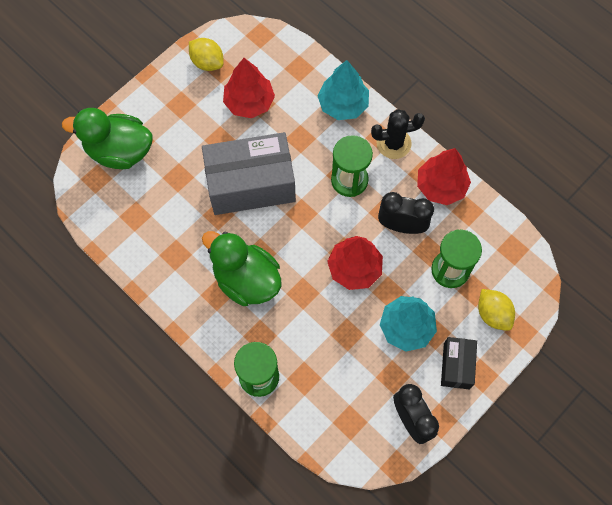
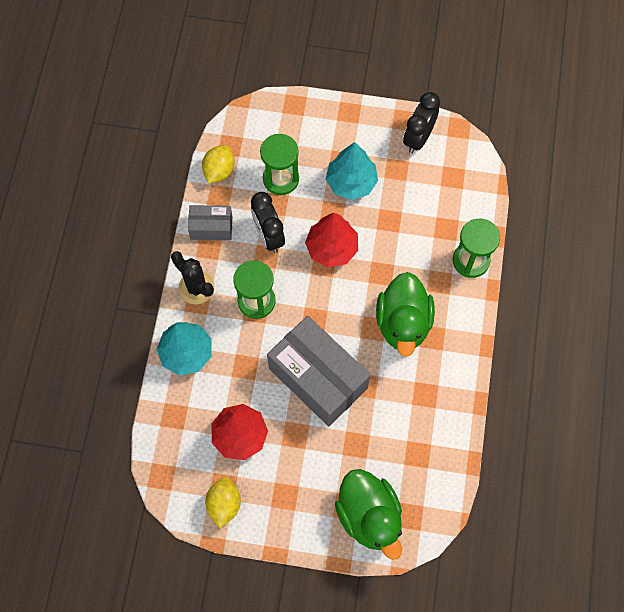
camera: 125 degrees left, 0 degrees up
(441, 186) = (211, 227): red tree -> grey box
(456, 366) = (354, 132): black box -> none
(493, 314) = (295, 130): yellow lemon -> yellow lemon (219, 171)

